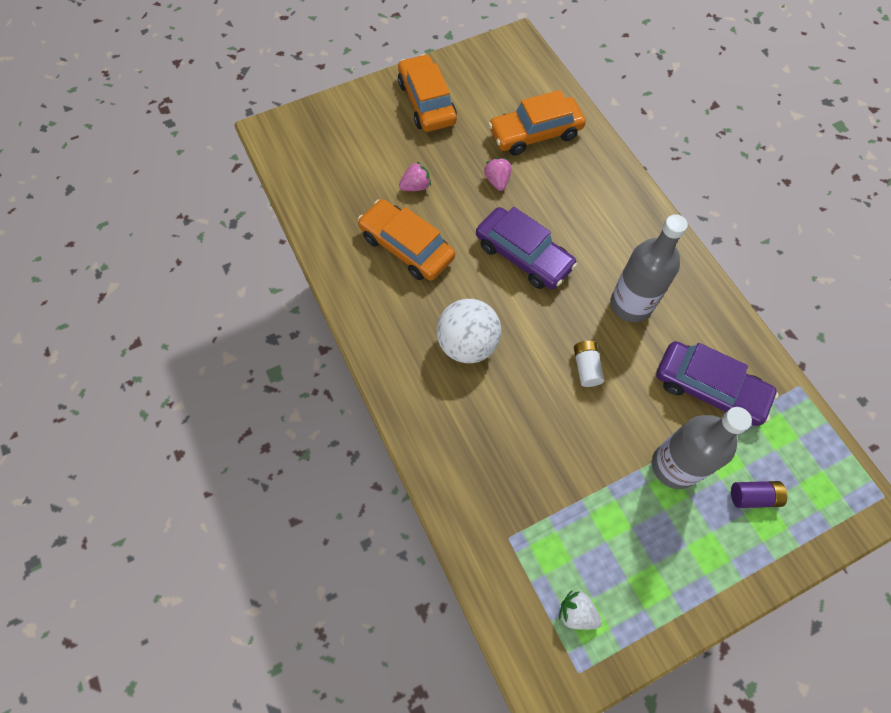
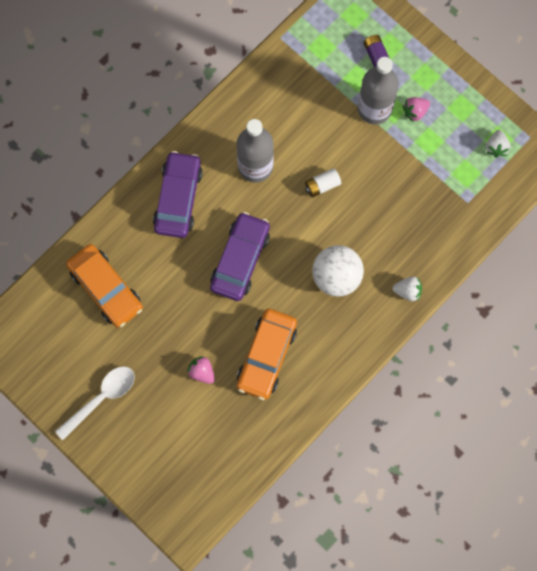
camera: 110 degrees left, 10 degrees up
(419, 416) = (407, 291): none -> white strawberry
(427, 102) = (101, 398): orange car -> white spoon
(497, 181) = (171, 304): pink strawberry -> pink strawberry (415, 112)
(709, 388) = (306, 97): purple car -> purple car (178, 198)

